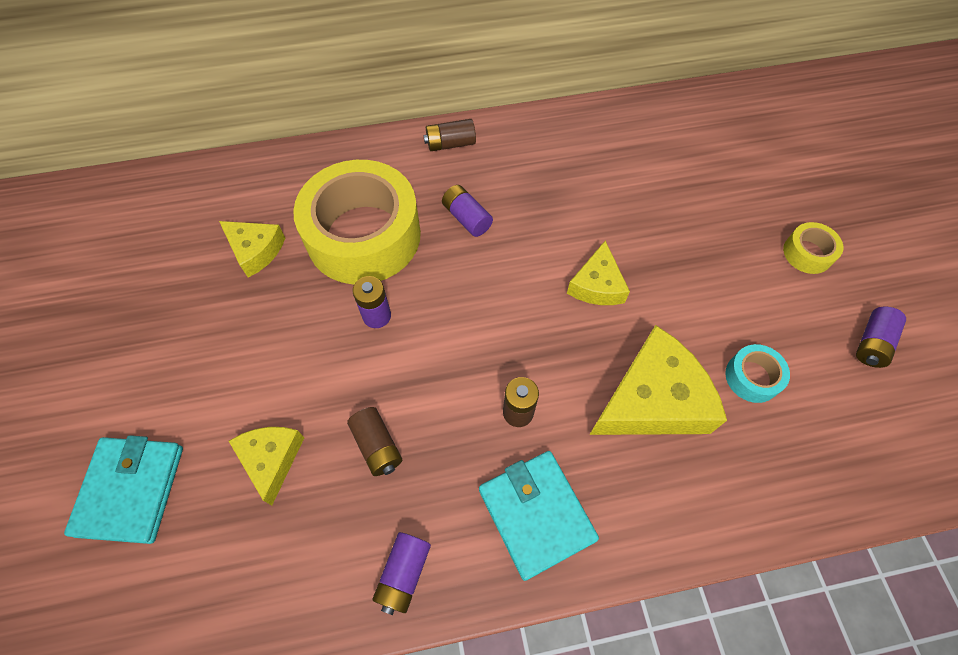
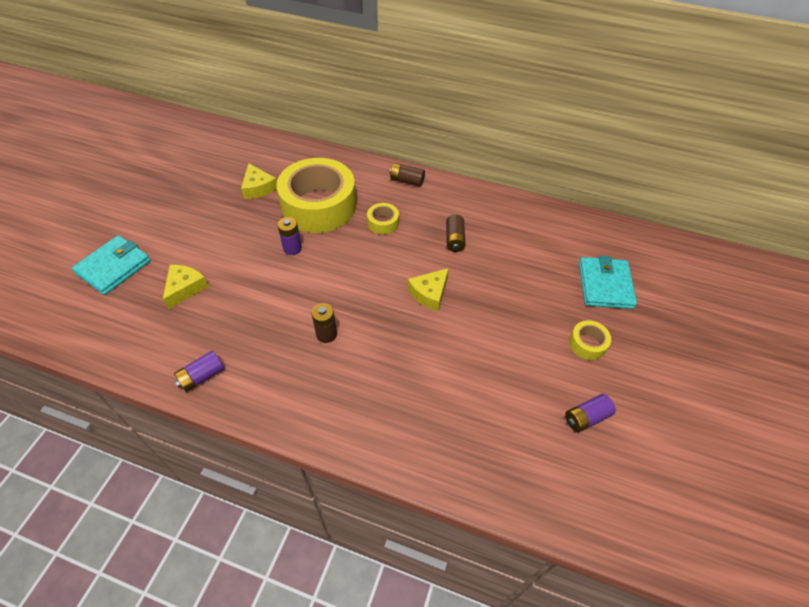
camera: 30 degrees right, 10 degrees down
(377, 446) = (240, 310): brown battery -> brown battery (454, 239)
(466, 218) = (383, 223): purple battery -> yellow tape
(536, 514) = (292, 389): turquoise wallet -> turquoise wallet (605, 285)
(652, 400) = (409, 370): yellow cheese -> none
(752, 377) = (484, 392): turquoise tape -> none

